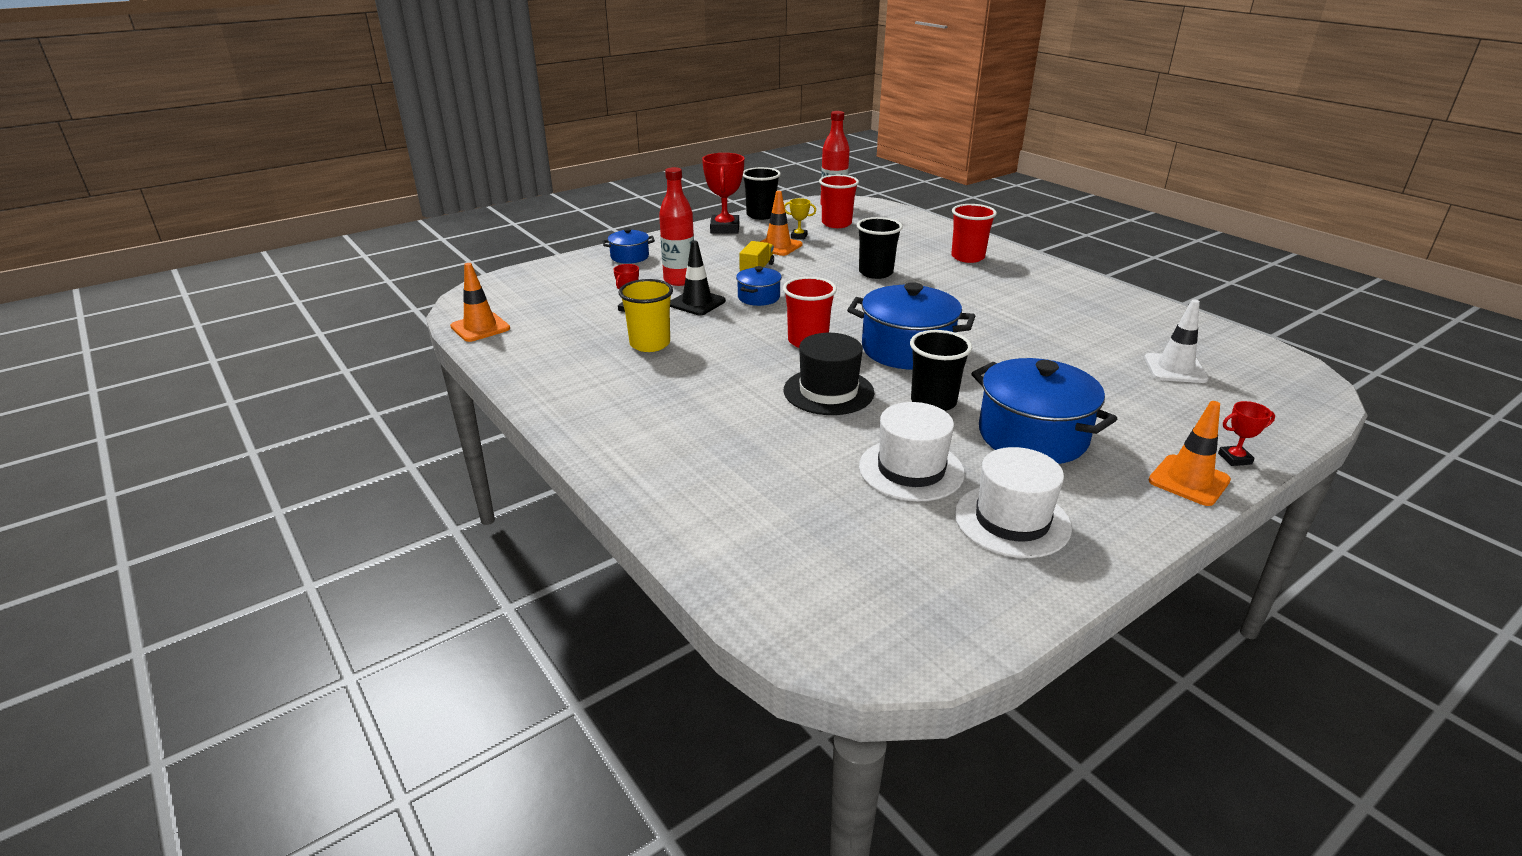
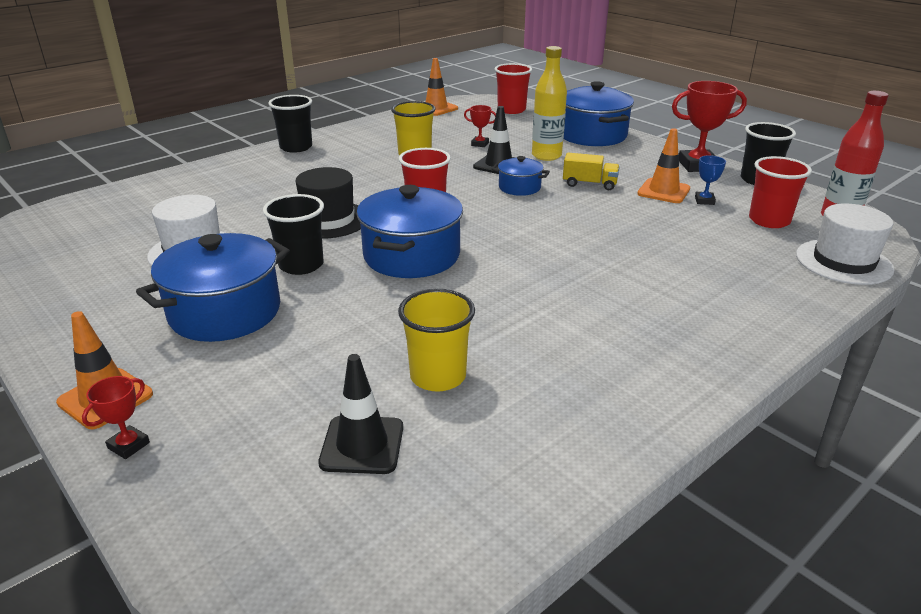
camera: 85 degrees right, 0 degrees up
(630, 257) = (592, 135): blue pot -> blue pot, size x1.91
(679, 280) = (546, 156): red bottle -> yellow bottle
(799, 236) = (704, 201): yellow trophy -> blue trophy
(875, 273) = (614, 243): black cup -> black cup (296, 147)
(967, 257) = (709, 307): red cup -> red cup (511, 110)
(1012, 520) = (102, 290): white hat -> white hat (843, 262)
(1087, 343) = (438, 376): none -> yellow cup
(1175, 369) = (362, 445): white traffic cone -> black traffic cone
(1234, 458) = (129, 445): red trophy -> red trophy turned 45 degrees clockwise

